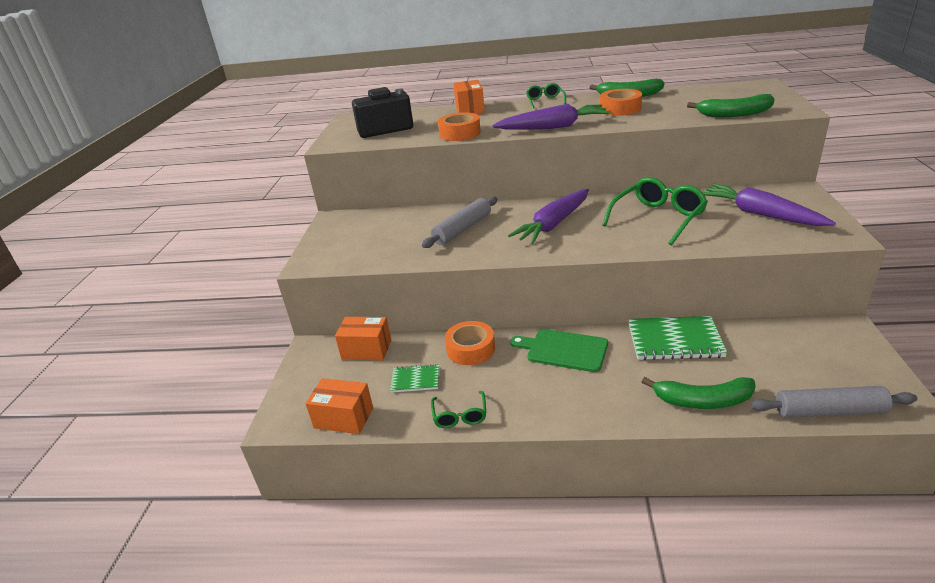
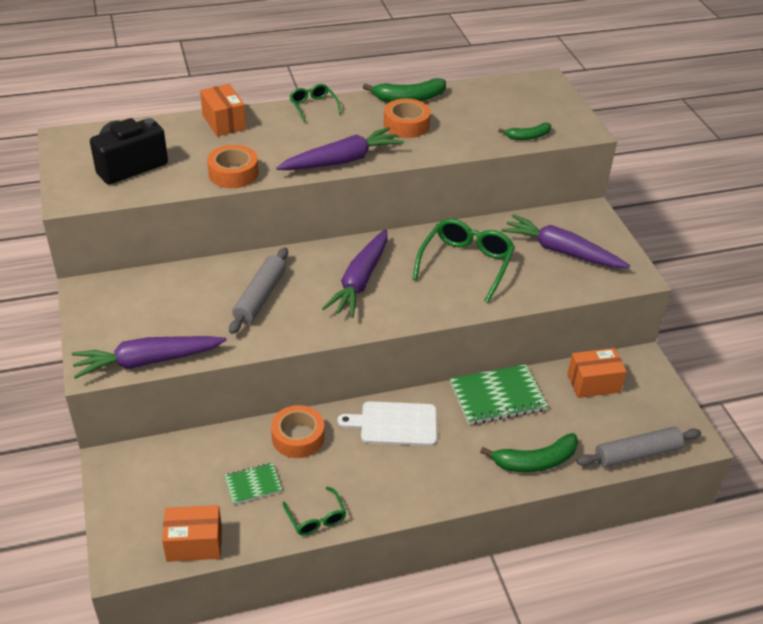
camera: 25 degrees left, 10 degrees up
(350, 263) = (147, 361): none -> purple carrot
(366, 350) = (180, 455): orange box -> orange box (593, 383)
(563, 350) = (394, 424): green cutting board -> white cutting board
(735, 114) = (528, 136): green banana -> green banana, size x0.62

